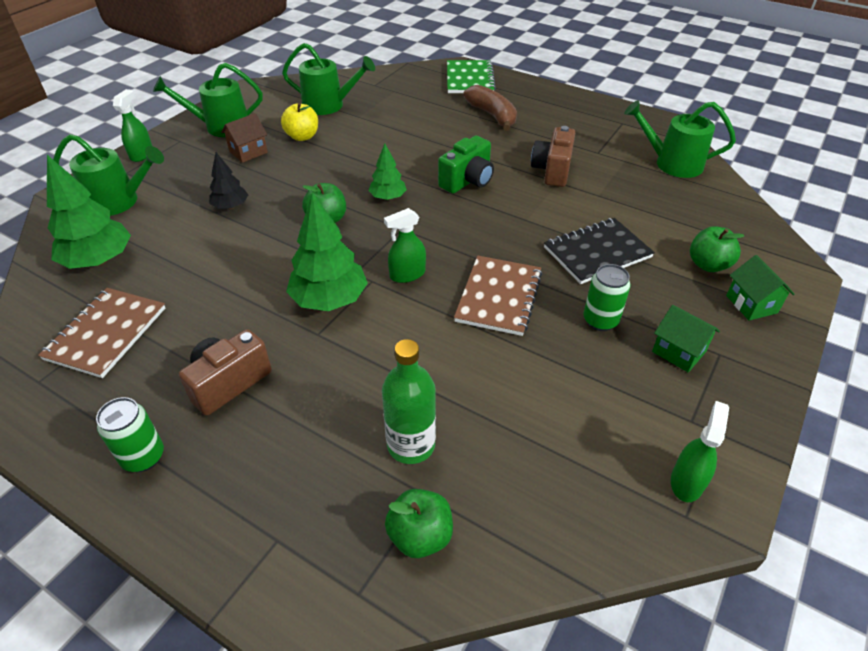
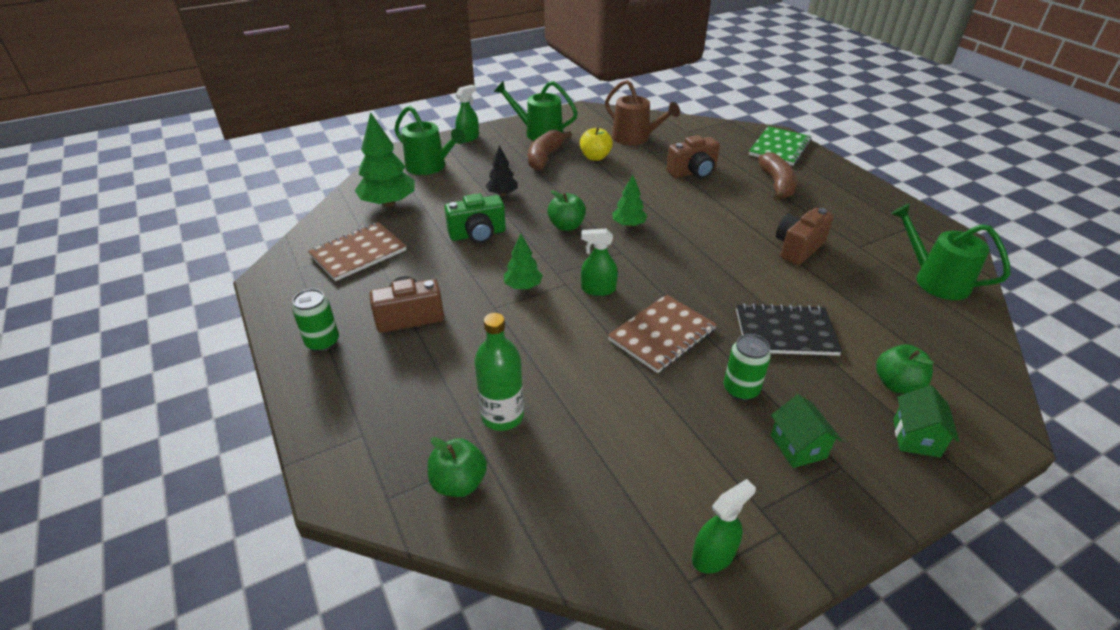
camera: 30 degrees right, 5 degrees down
(248, 152) = (545, 157): brown house -> brown banana
(328, 105) = (635, 138): green watering can -> brown watering can
(329, 300) = (523, 286): green tree -> green tree, size x0.57
(410, 125) = (693, 172): none -> brown camera
(467, 181) = (709, 232): green camera -> green camera (477, 234)

